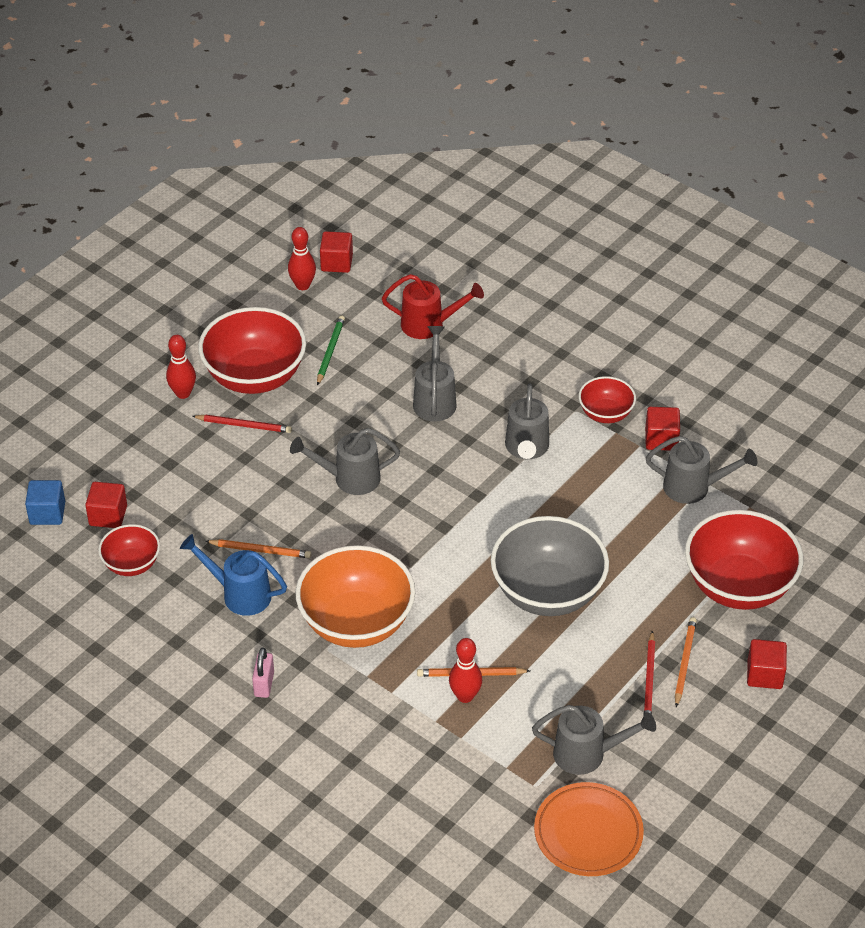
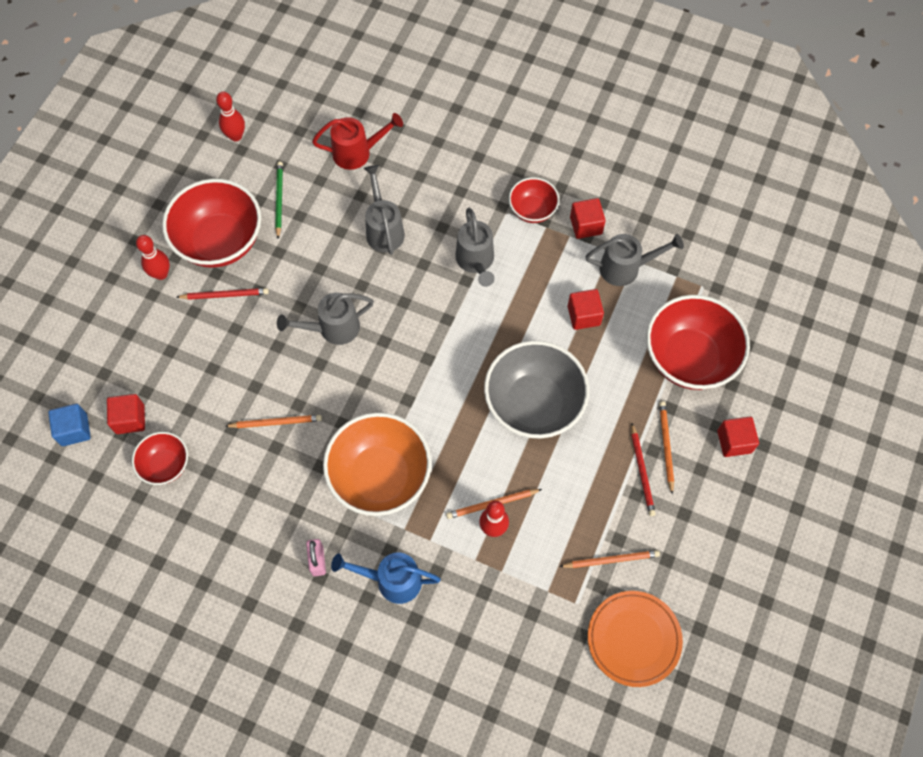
camera: 15 degrees left, 20 degrees up
(240, 594) = (270, 472): blue watering can -> blue watering can (392, 580)
(336, 263) = (259, 106): red cube -> red cube (583, 315)
(587, 754) = (611, 560): grey watering can -> orange pencil

